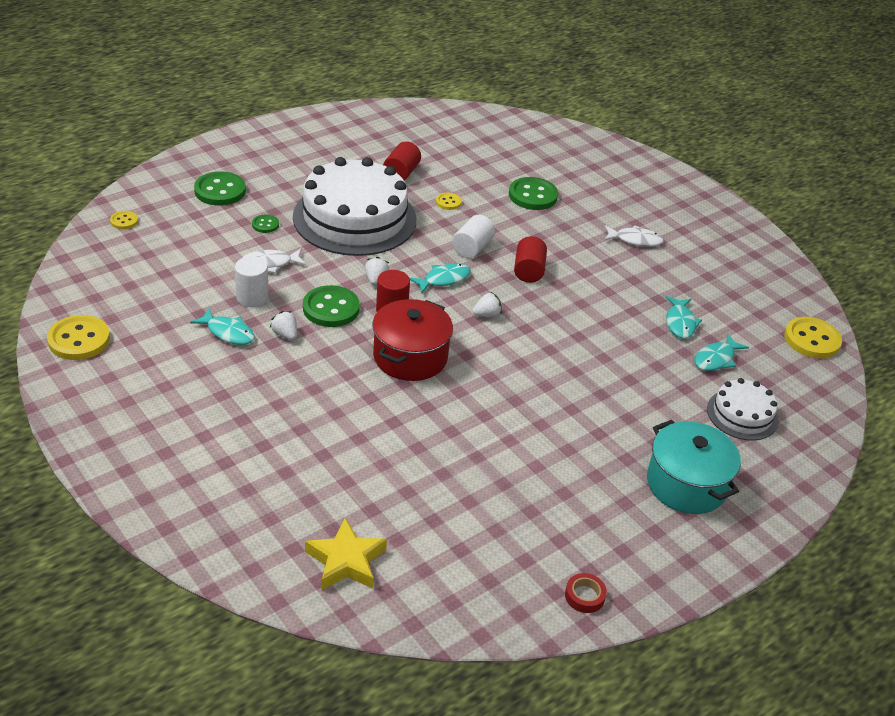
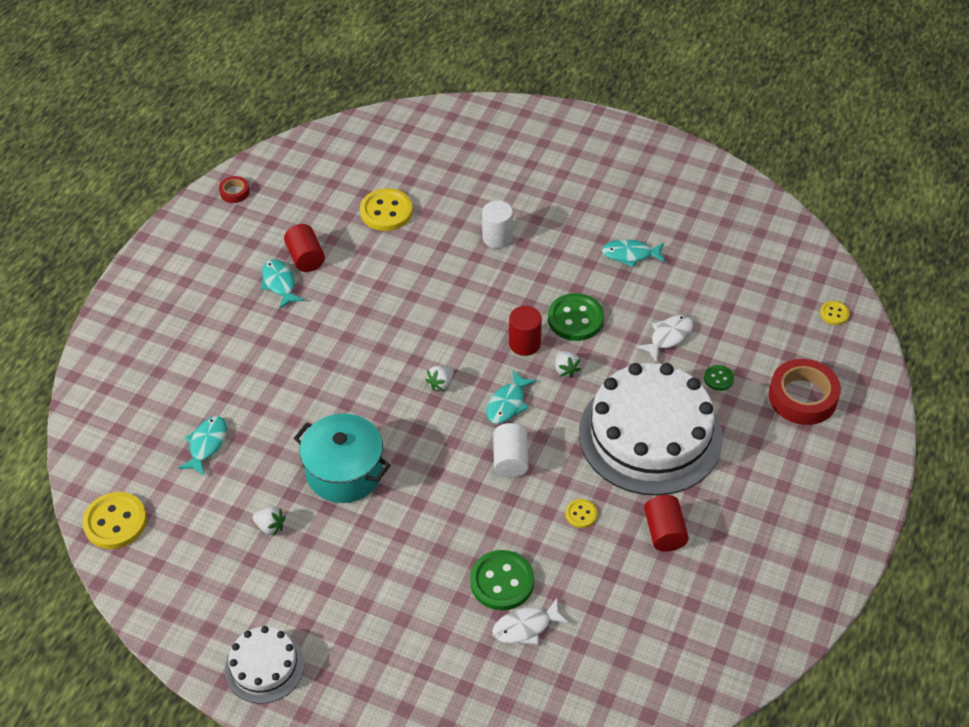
camera: 155 degrees right, 10 degrees up
(79, 340) = (725, 194): yellow button -> yellow button (386, 211)
(220, 191) = (802, 397): green button -> red tape
(252, 297) = (646, 295): white cylinder -> white cylinder (497, 238)
(285, 334) = (587, 275): white strawberry -> white strawberry (270, 526)
(346, 561) = (400, 144): yellow star -> none
(410, 357) = (474, 306): red pot -> none
(528, 271) = (437, 459): red cylinder -> red cylinder (306, 258)
(635, 240) = (352, 572): white fish -> white fish (525, 627)
(680, 323) = (256, 472): turquoise fish -> turquoise fish (279, 284)
(686, 484) = (192, 304): turquoise pot -> turquoise pot (344, 472)
(742, 414) = (164, 393): white cake -> white cake (264, 666)

